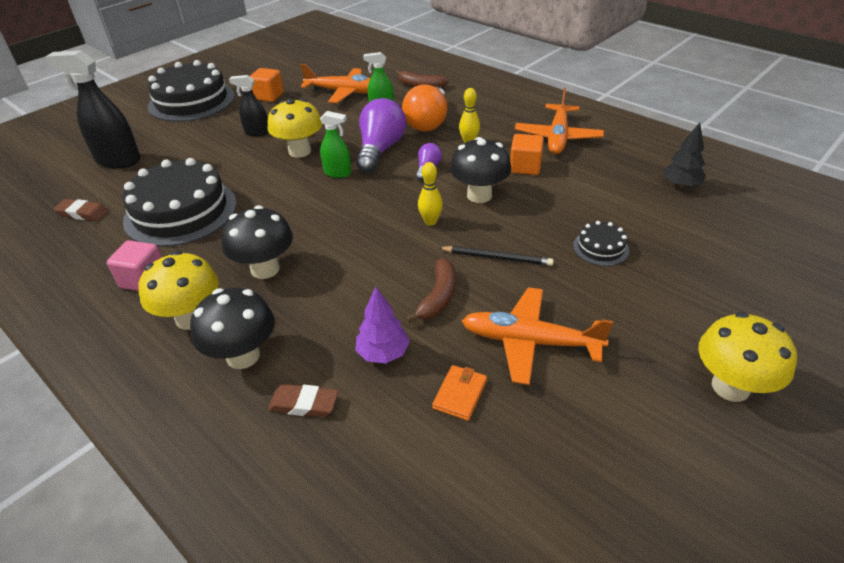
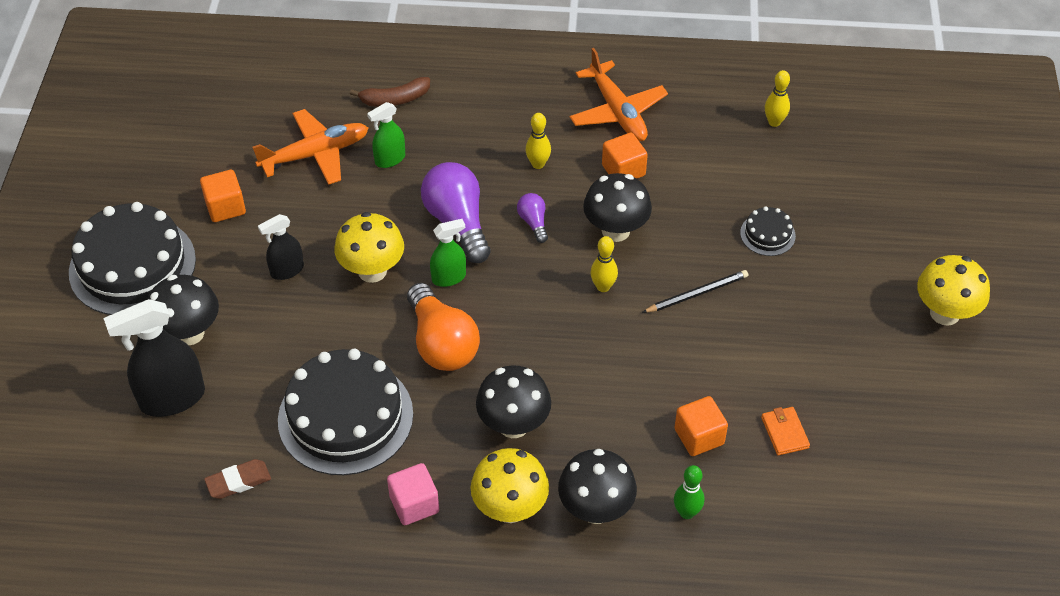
camera: 40 degrees left, 10 degrees up
(171, 137) = (189, 333): none -> black mushroom
(304, 404) = (686, 512): brown eraser -> green bowling pin
(383, 353) = (699, 436): purple tree -> orange cube
(428, 122) = (465, 155): orange light bulb -> orange light bulb (441, 343)
(438, 297) = (688, 361): brown banana -> none
(530, 342) = (793, 359): orange plane -> none
(680, 185) = (774, 122): black tree -> yellow bowling pin

